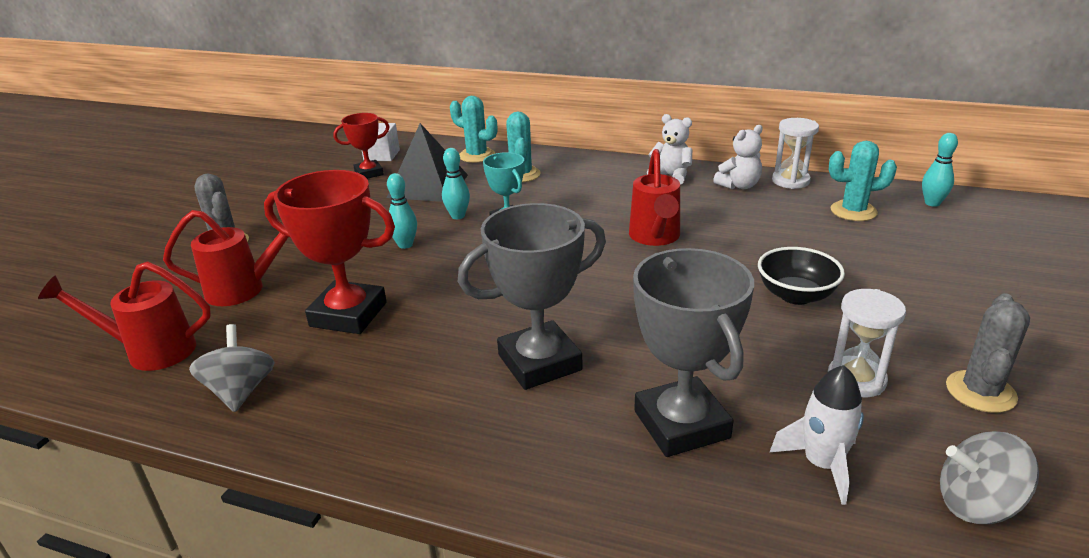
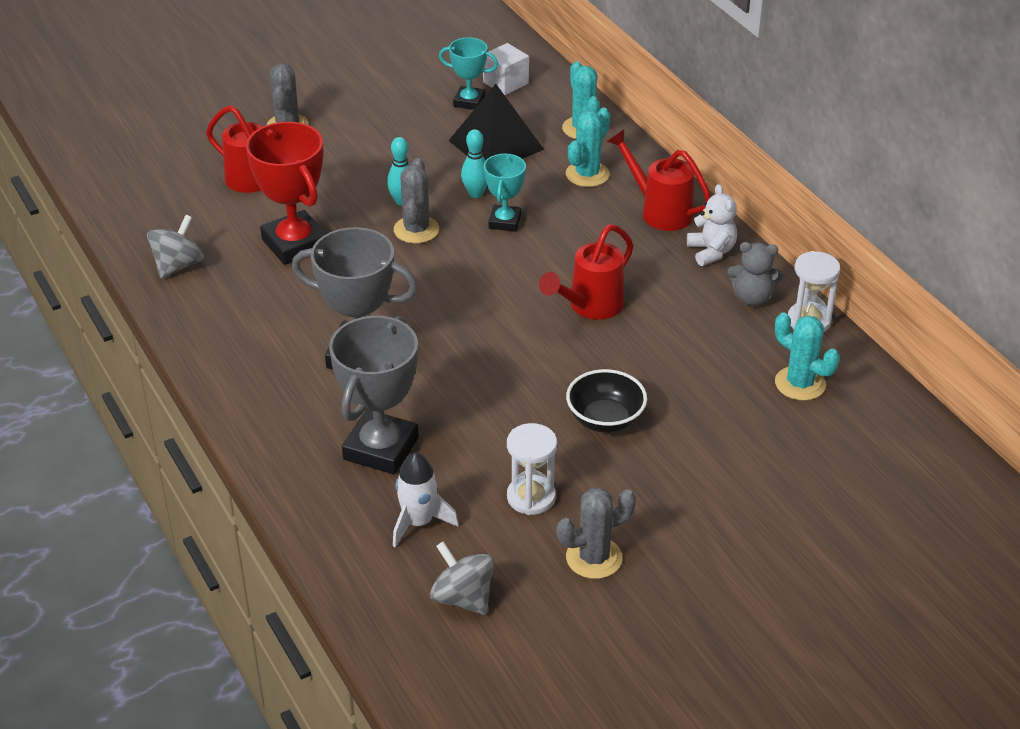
camera: 40 degrees right, 10 degrees up
(150, 351) = (159, 202): red watering can -> red watering can (659, 211)
(369, 173) = (469, 101): red trophy -> turquoise trophy
(446, 256) = (416, 230): none -> grey cactus
(739, 186) = (752, 298): white teddy bear -> grey teddy bear
(932, 203) = (889, 420): turquoise bowling pin -> none

